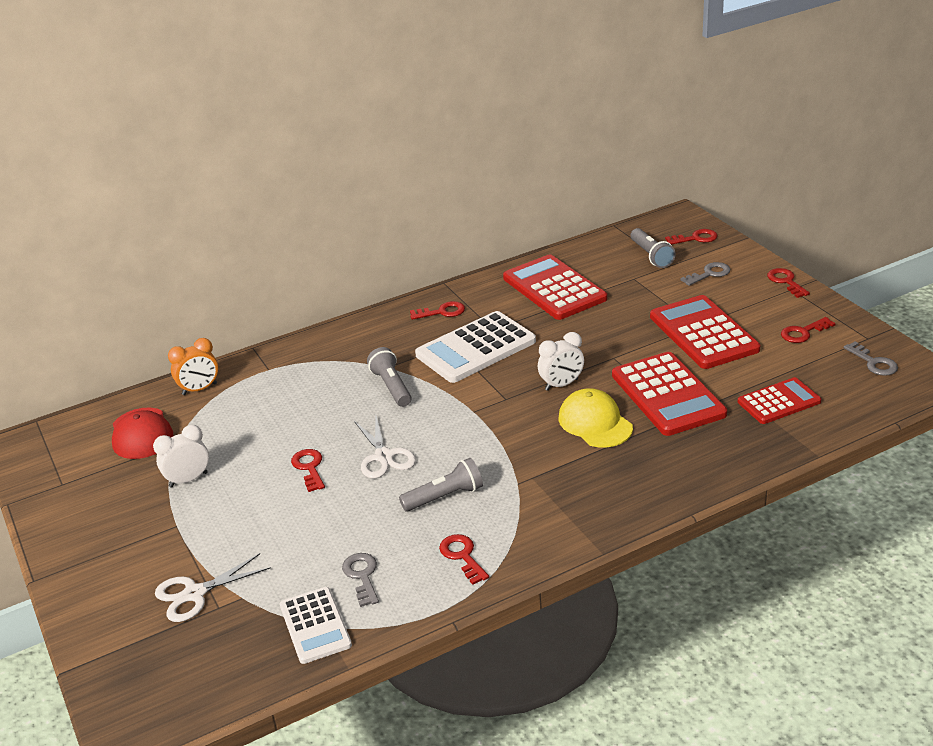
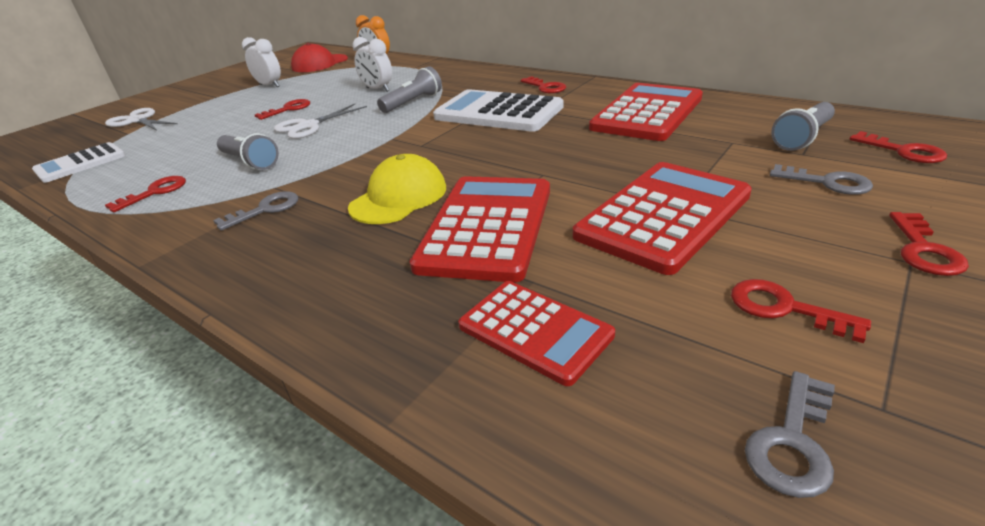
camera: 65 degrees right, 0 degrees up
(362, 576) = (139, 162): grey key -> grey key (265, 209)
(561, 385) = (463, 162): white clock -> white clock (377, 89)
(668, 395) = (486, 227): red calculator -> red calculator turned 150 degrees clockwise
(785, 281) = (924, 250): red key -> red key turned 150 degrees clockwise

